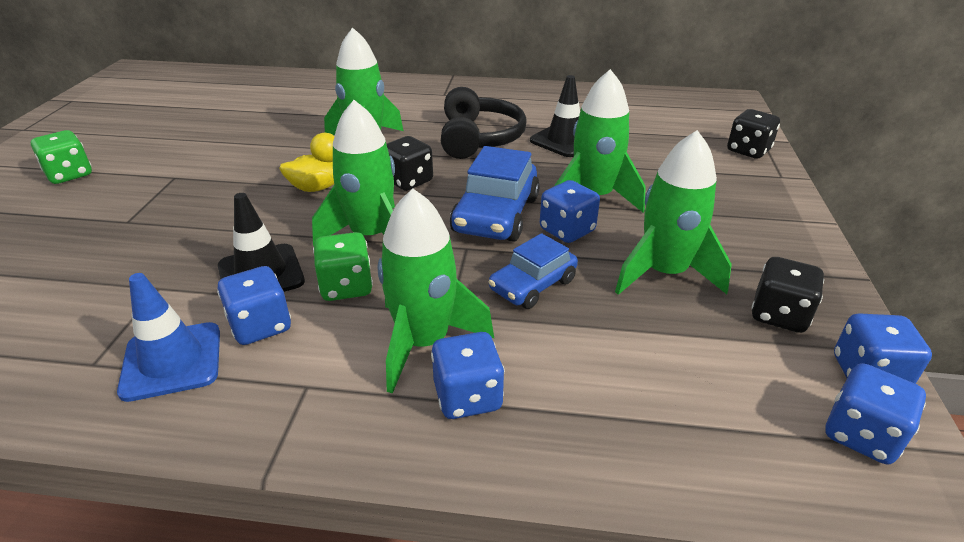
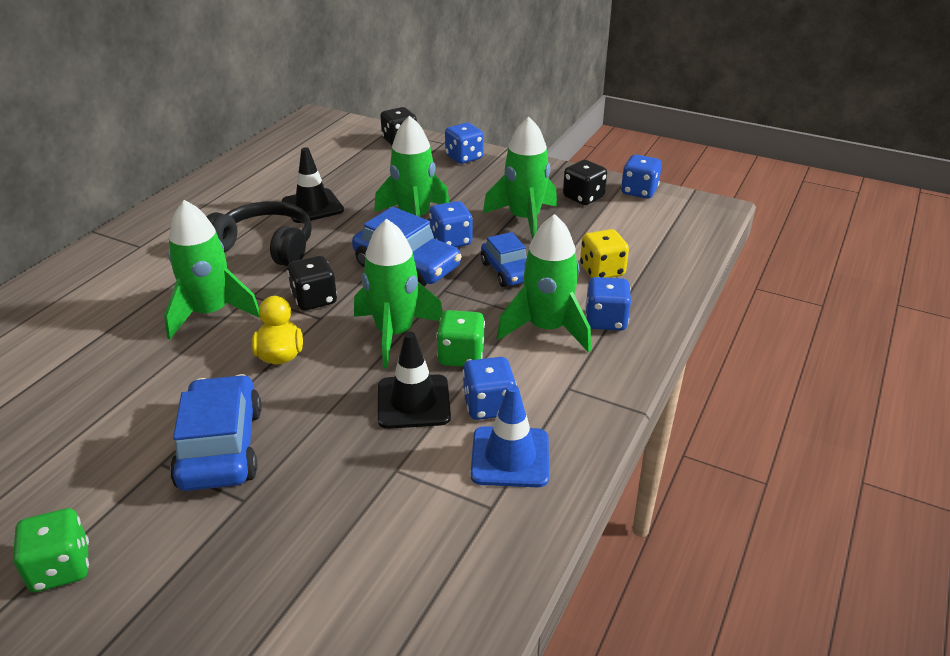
camera: 70 degrees left, 0 degrees up
(191, 194) = (221, 447): none -> blue car
(592, 370) = (602, 271): none -> yellow dice
(861, 434) = (676, 209): blue dice -> blue dice (464, 157)

